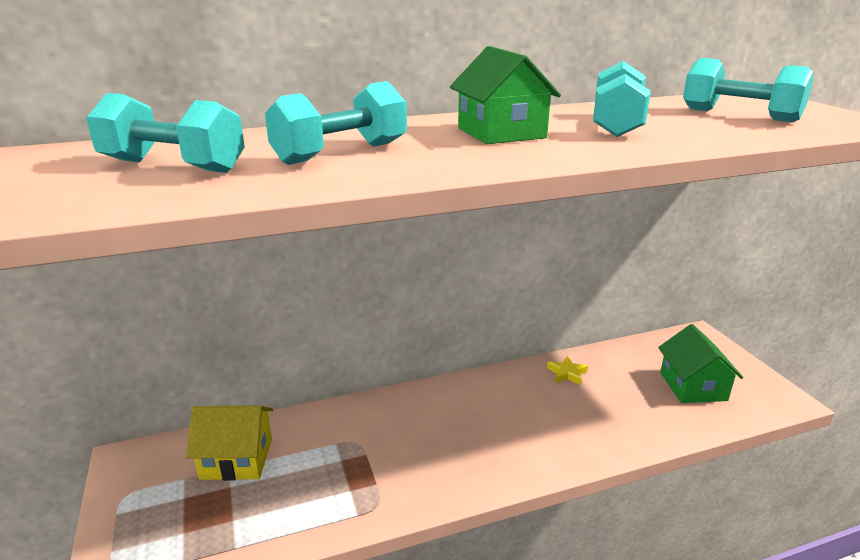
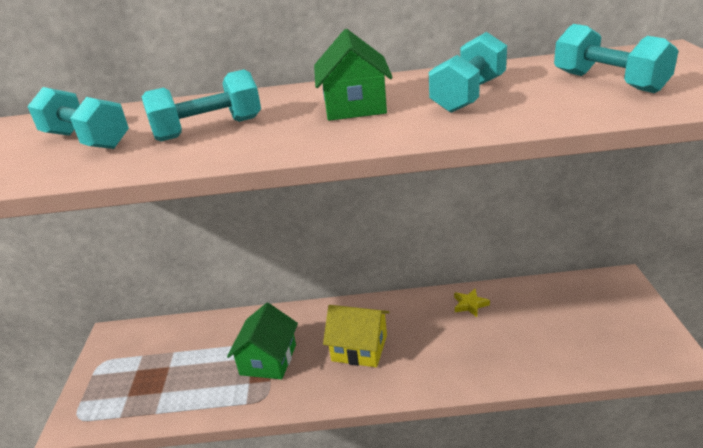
camera: 20 degrees right, 5 degrees up
(237, 459) = (181, 345): yellow house -> yellow house (359, 348)
(693, 386) = (585, 331): green house -> green house (268, 360)

